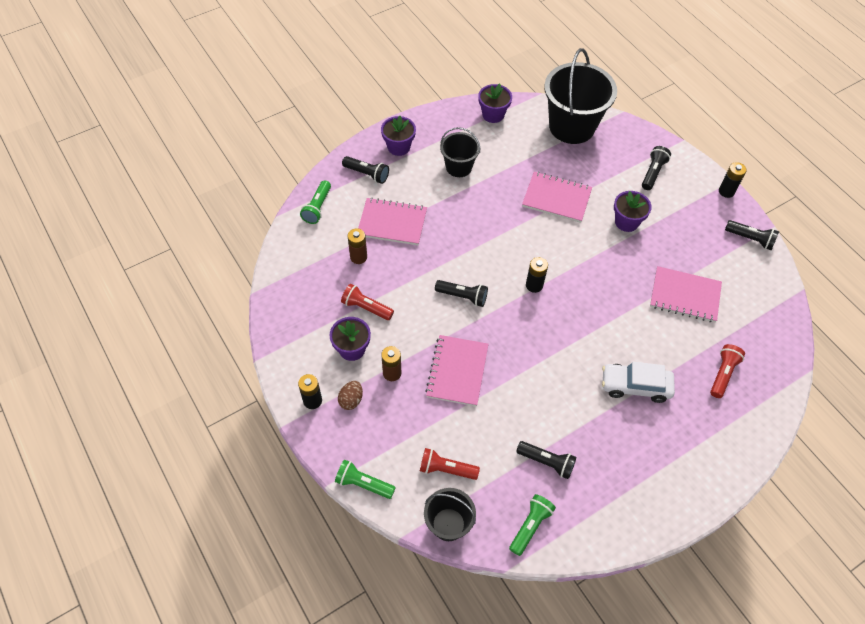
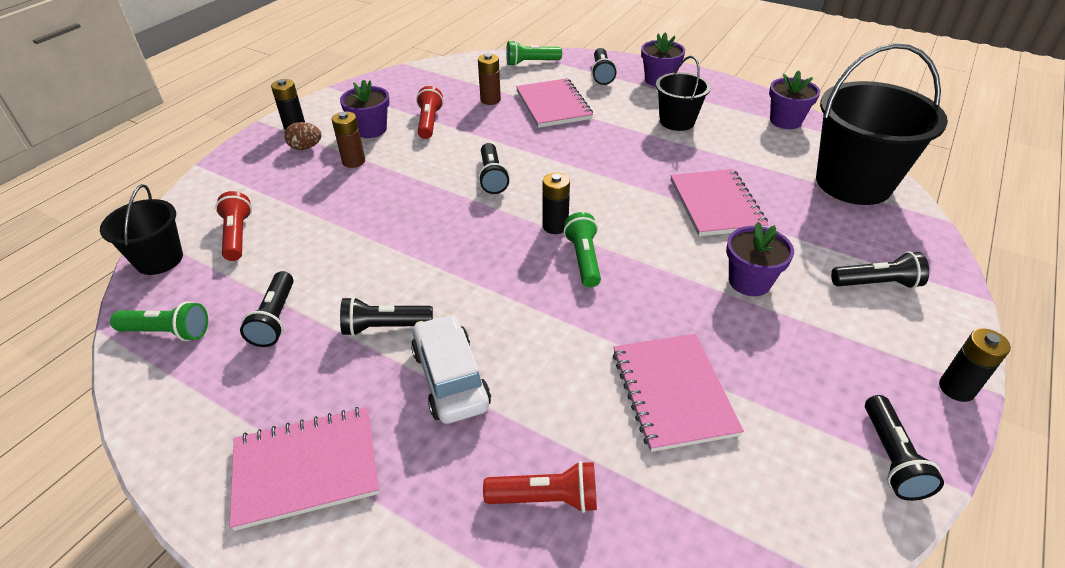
camera: 65 degrees right, 15 degrees down
(363, 484) = (201, 185): green flashlight -> green flashlight (583, 259)
(457, 371) = (381, 204): pink notebook -> pink notebook (306, 468)
(581, 405) = (385, 327): none -> black flashlight

